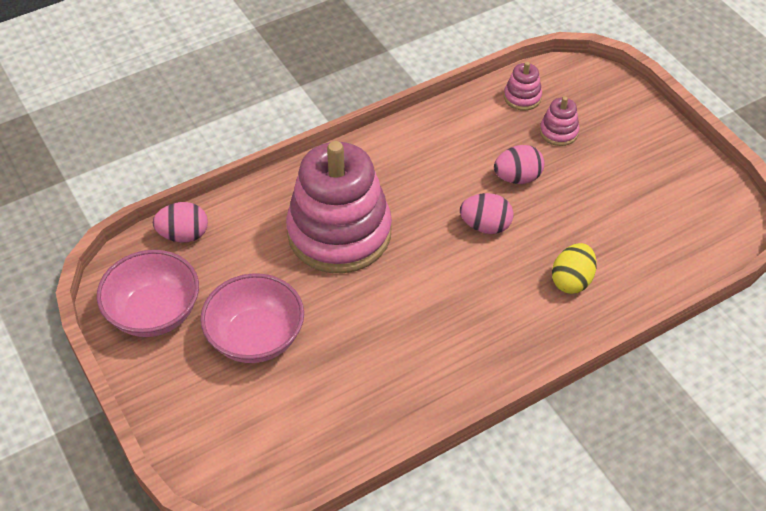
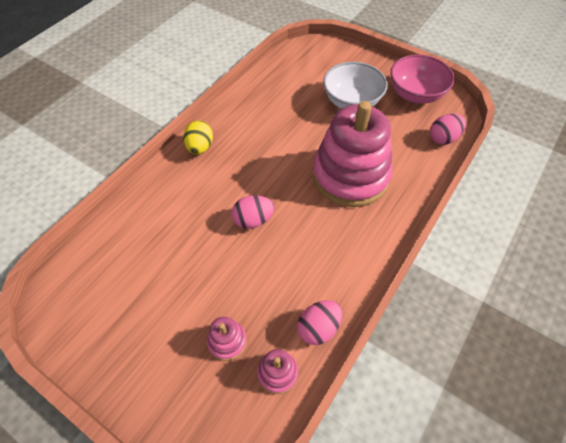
camera: 155 degrees right, 5 degrees up
(256, 337) = (352, 102): pink bowl -> white bowl
(517, 178) = (246, 273): pink egg -> pink egg (318, 328)
(572, 280) = (176, 202): yellow egg -> yellow egg (200, 147)

